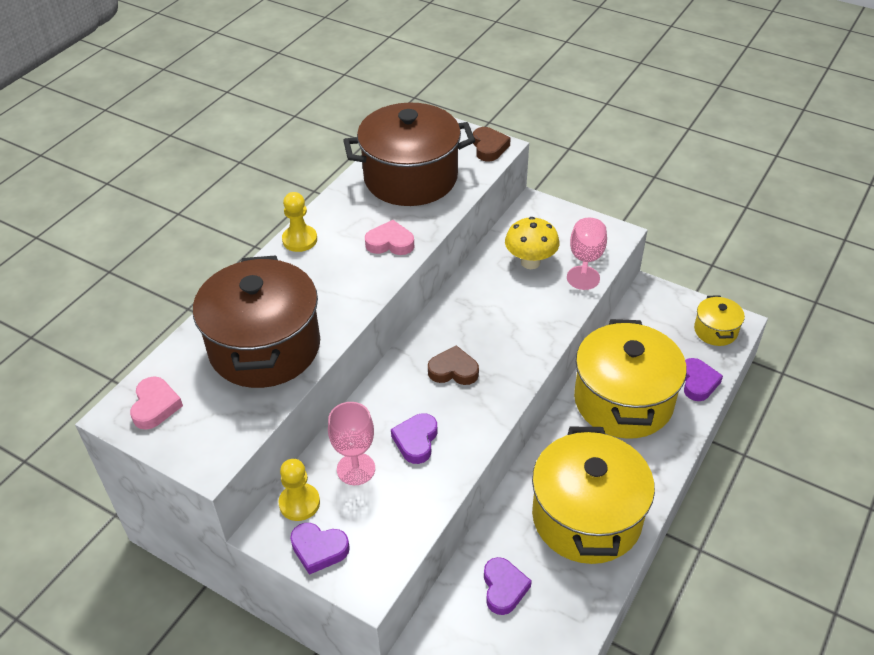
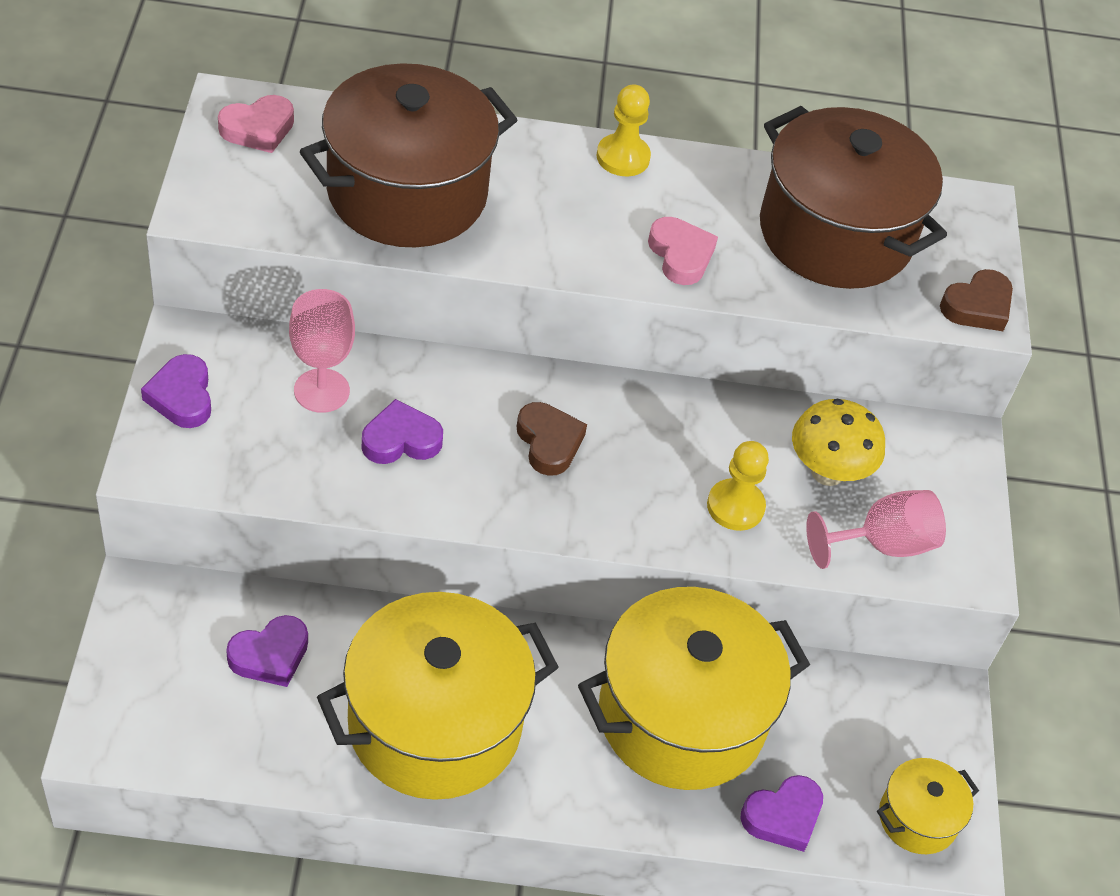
camera: 55 degrees right, 5 degrees up
(299, 503) = (241, 352): yellow pawn -> yellow pawn (735, 506)

